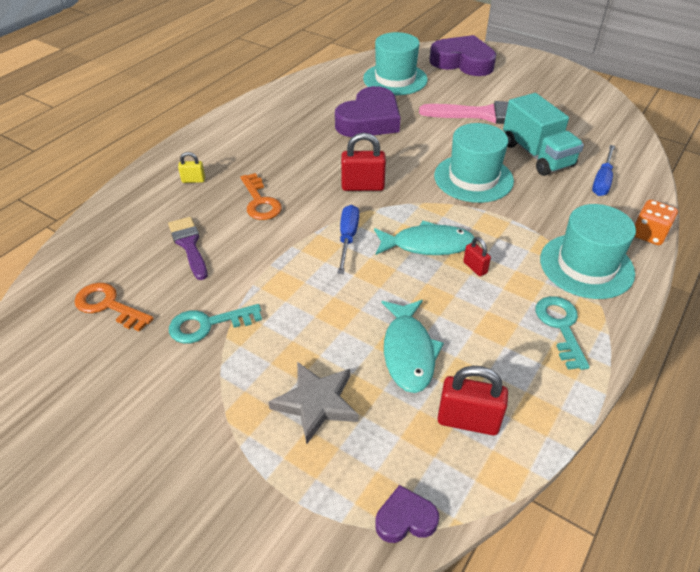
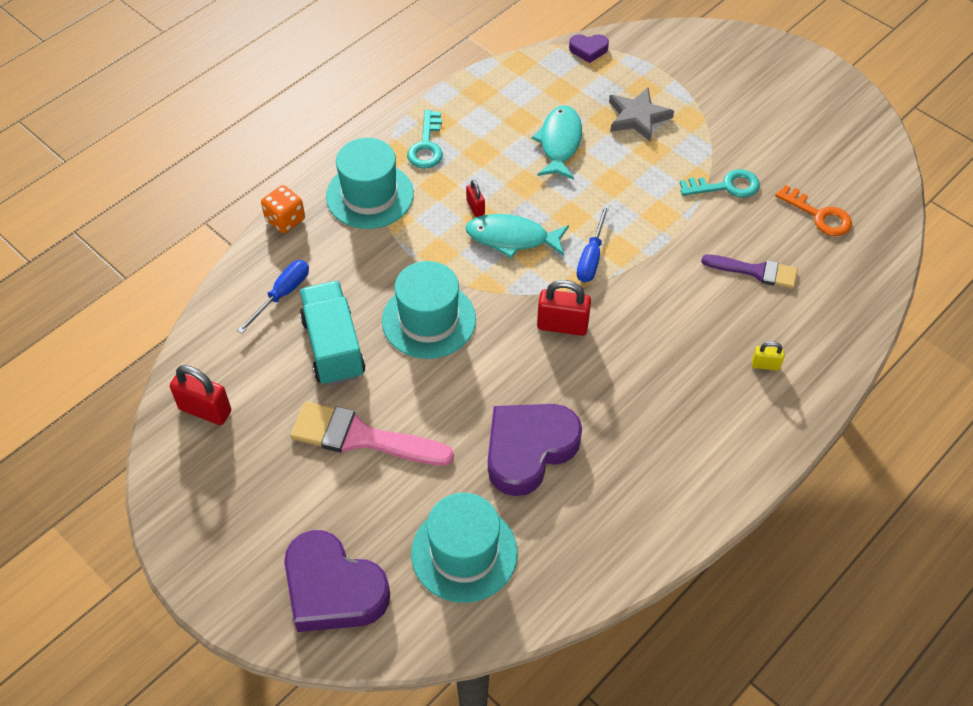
camera: 170 degrees left, 10 degrees up
(189, 245) = (756, 271): purple brush -> purple brush turned 60 degrees counterclockwise
(260, 202) = (683, 319): orange key -> none
(468, 421) = (530, 93): red padlock -> red padlock (205, 410)

